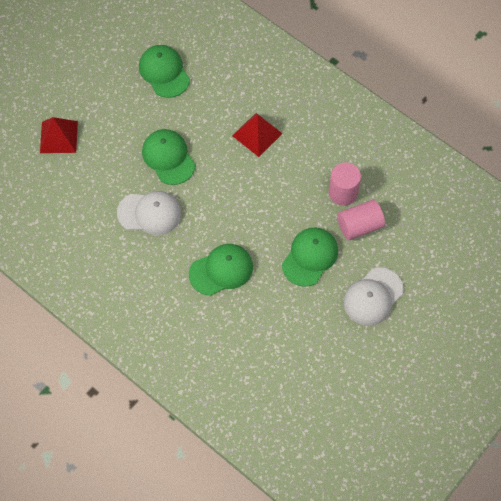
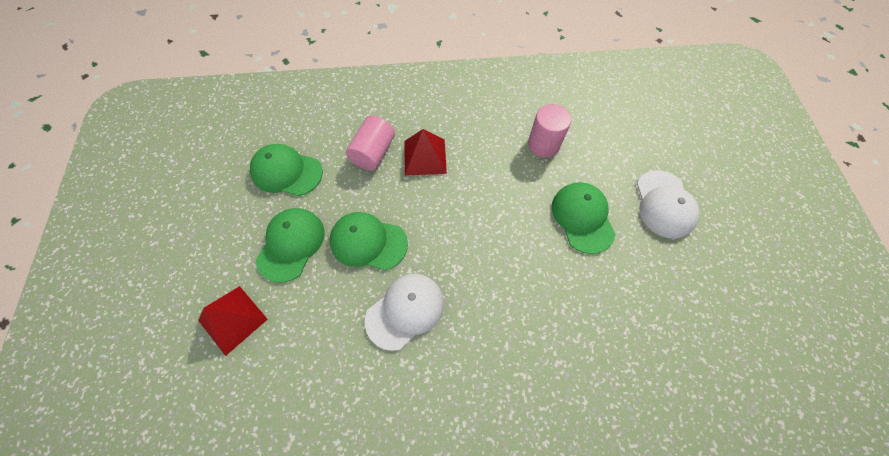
camera: 45 degrees left, 0 degrees up
(221, 270) = (529, 301): green cap -> green cap (291, 244)
(359, 226) = (586, 158): pink cylinder -> pink cylinder (373, 153)

